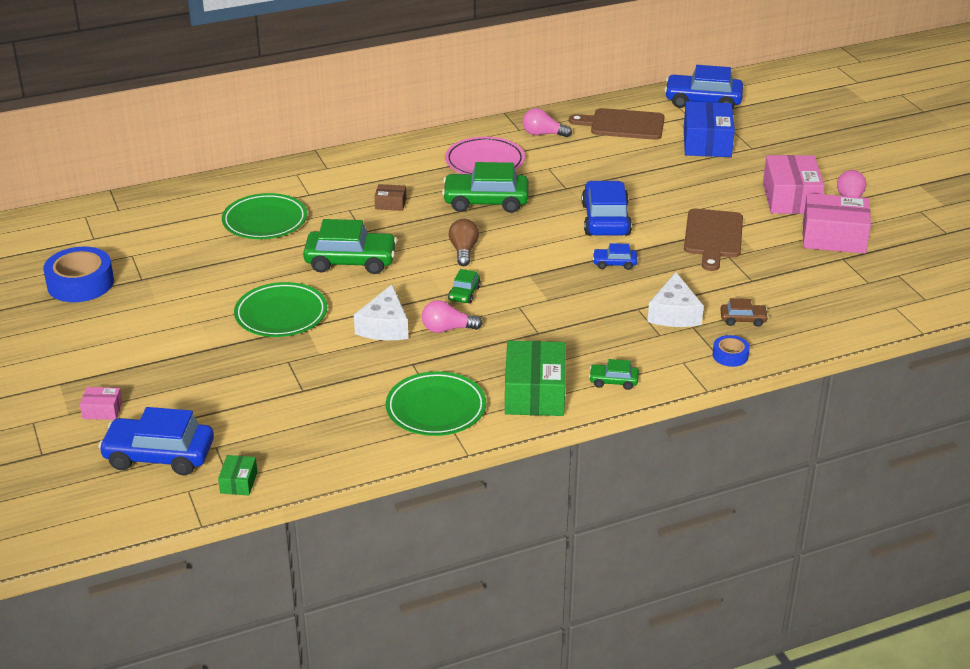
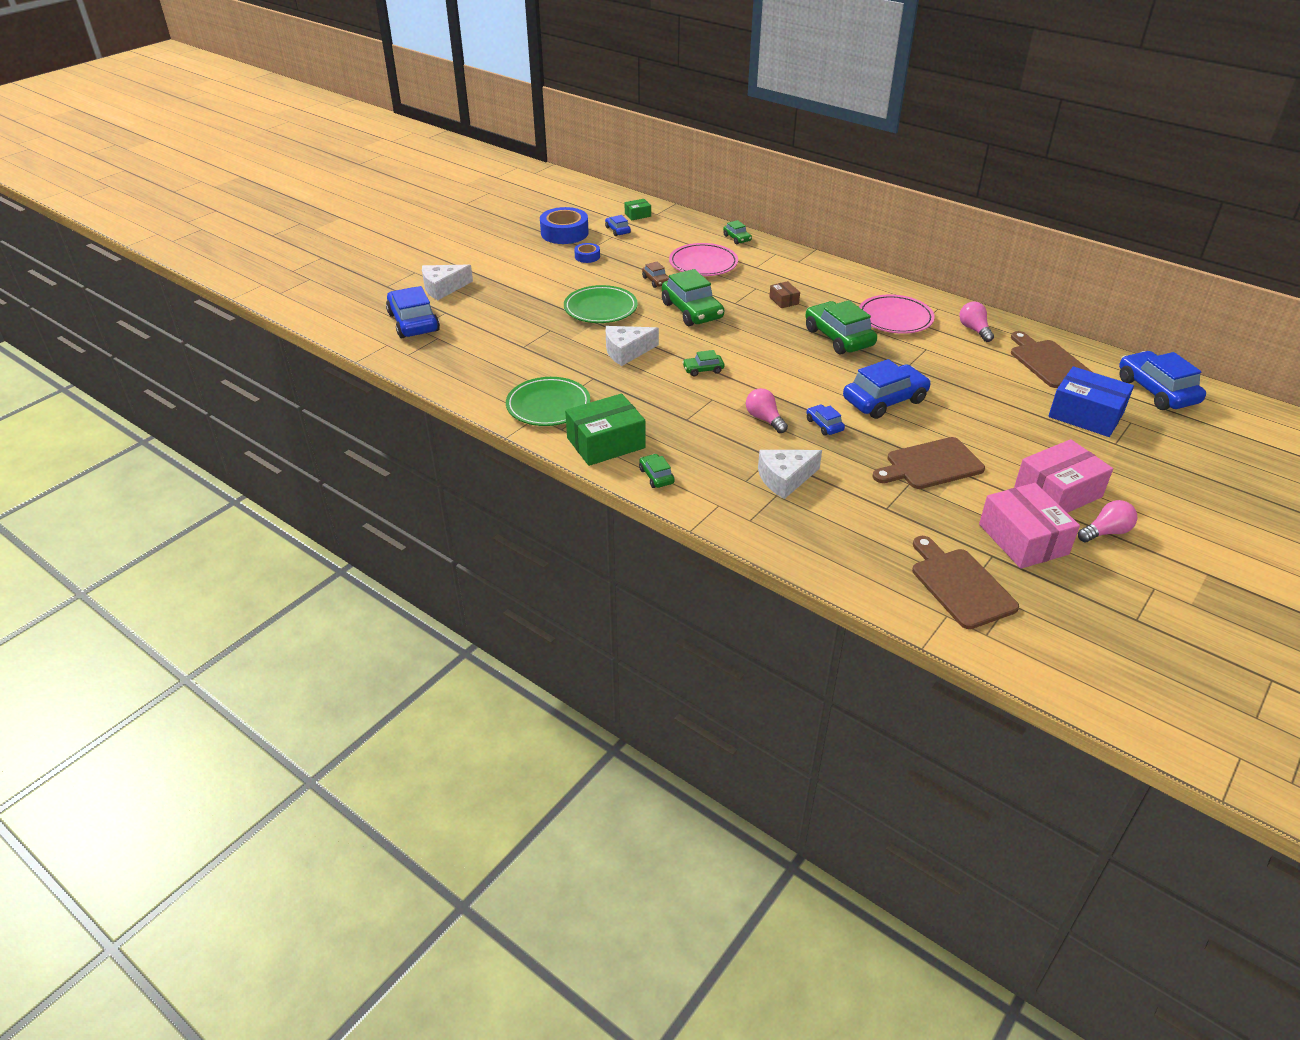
camera: 60 degrees right, 5 degrees up
(102, 410) = (443, 288): pink box -> white cheese
(123, 246) = (617, 230): none -> blue car
(238, 183) = (737, 238): none -> green car
(239, 482) = (407, 359): green box -> green box (637, 215)
(265, 221) = (703, 263): green plate -> pink plate
(447, 329) = (649, 378): pink light bulb -> pink light bulb (764, 419)
(463, 251) = (758, 350): brown light bulb -> none
(707, 142) = (1086, 415): blue box -> blue box turned 60 degrees clockwise
(730, 355) = (754, 529): blue tape -> blue tape (587, 256)
(743, 319) = (817, 520): brown car -> brown car (656, 281)
(866, 287) = (960, 585): none -> brown cutting board

